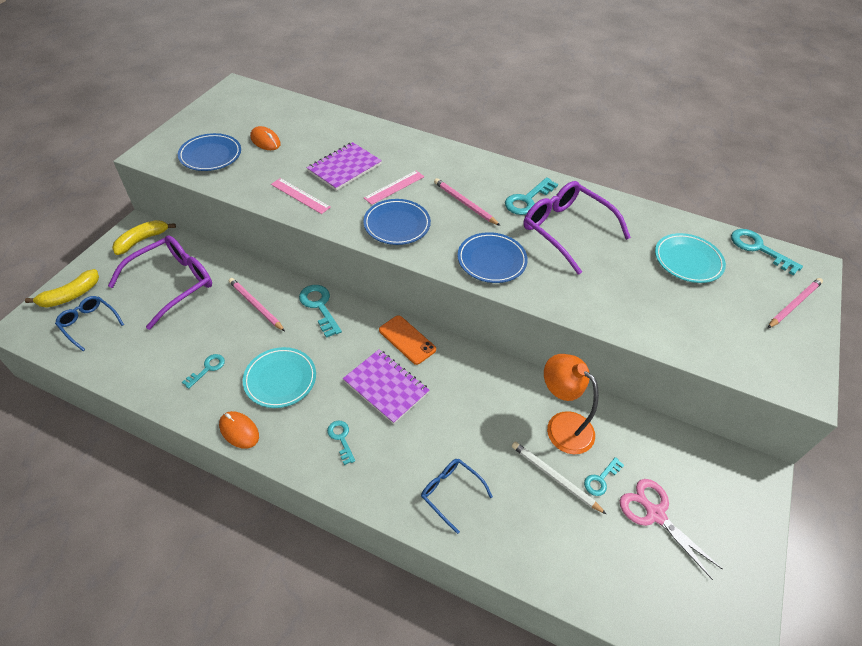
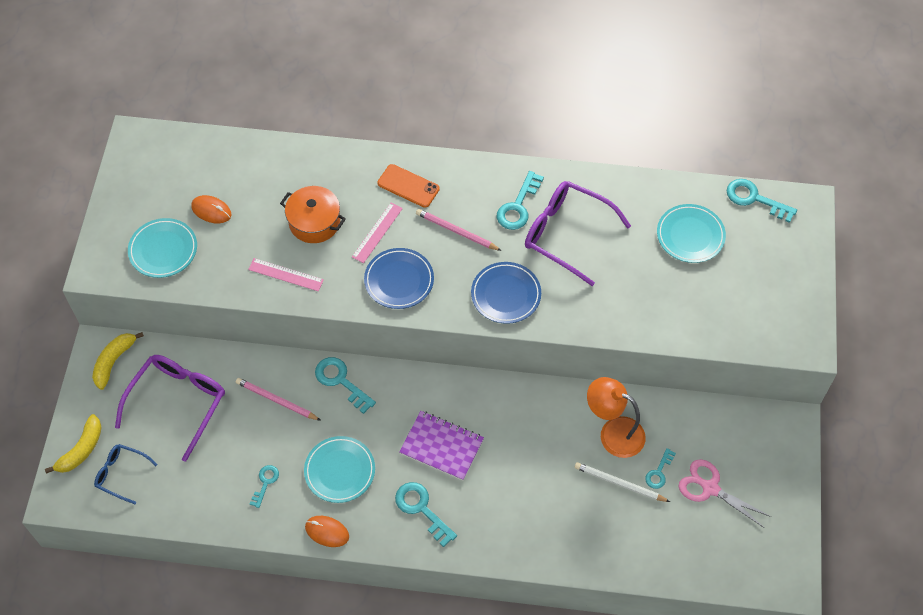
camera: 15 degrees left, 10 degrees up
(210, 155) = (163, 250): blue plate -> turquoise plate
(341, 438) = (421, 509): turquoise key -> turquoise key, size x1.65
(344, 168) = (314, 222): purple notebook -> orange pot
(407, 340) = (442, 390): orange phone -> orange phone (408, 186)
(450, 492) = (534, 525): blue glasses -> none
(794, 304) = (793, 256): pink pencil -> none

